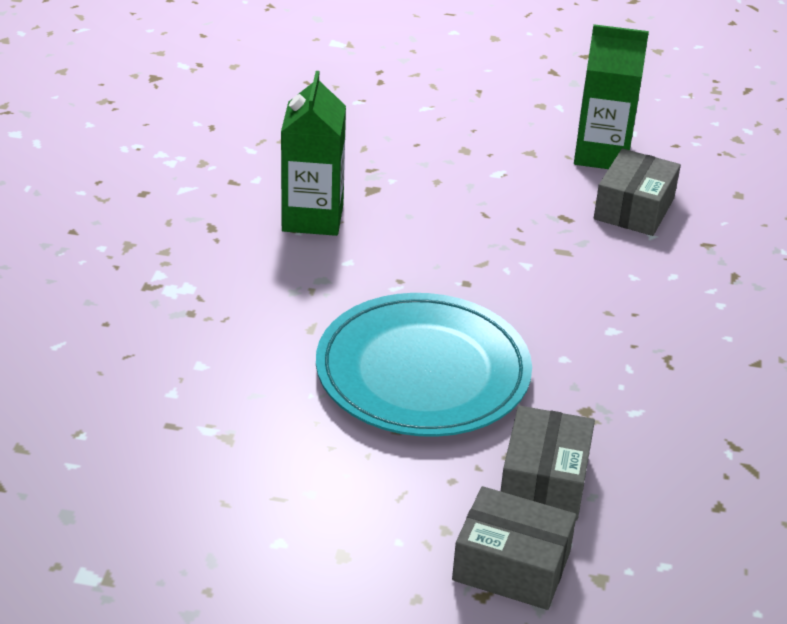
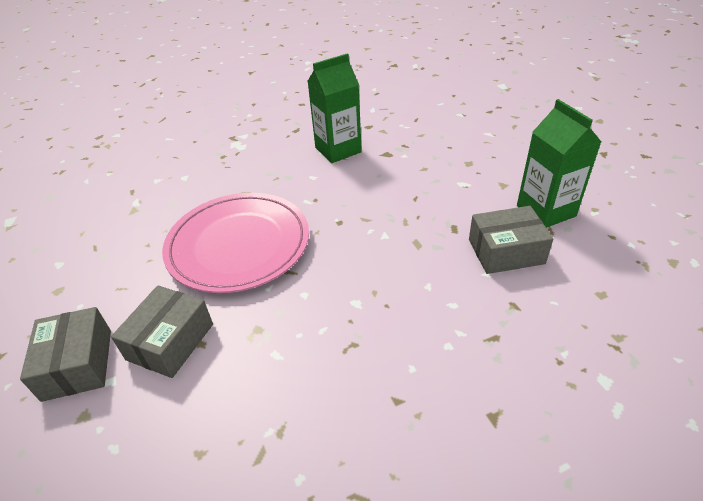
camera: 60 degrees right, 5 degrees up
(423, 372) = (238, 245): turquoise plate -> pink plate
(544, 481) = (170, 342): grey box -> grey box turned 45 degrees counterclockwise

